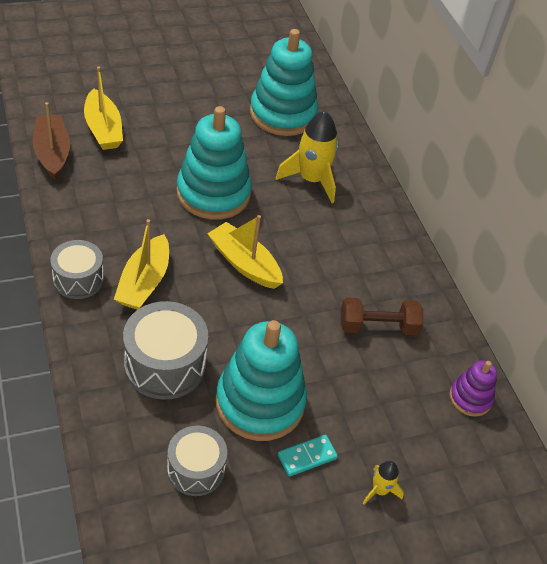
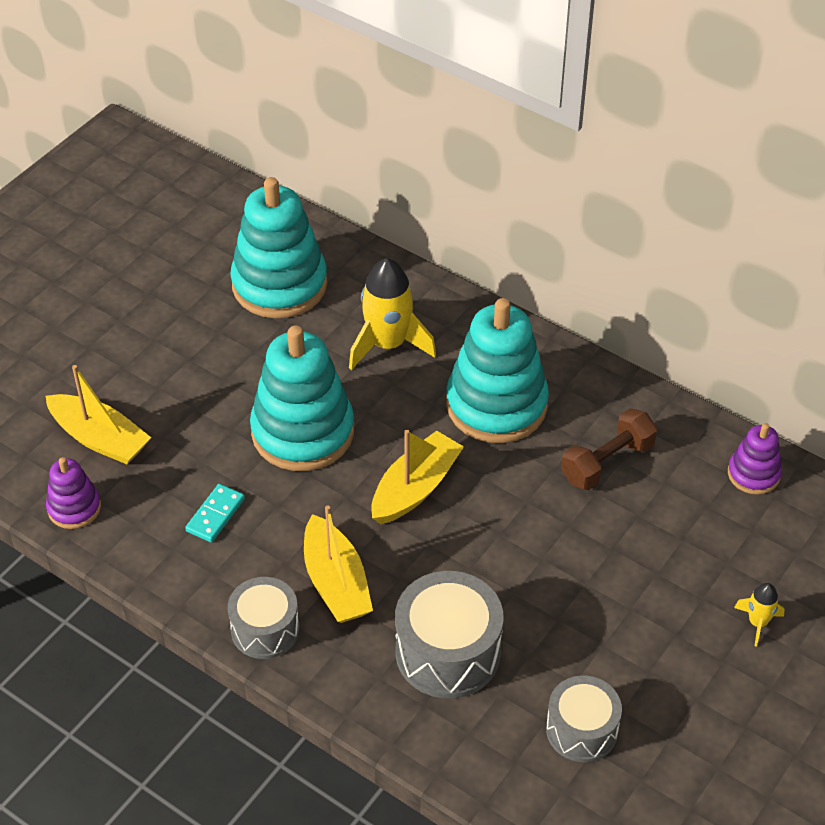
camera: 30 degrees left, 0 degrees up
(52, 153) = (74, 508): brown boat -> purple stacking toy
(244, 263) = (415, 488): yellow boat -> yellow boat turned 120 degrees clockwise
(260, 402) = (574, 621): turquoise stacking toy -> turquoise stacking toy (496, 405)
(307, 456) = (667, 640): turquoise domino -> turquoise domino (215, 515)

